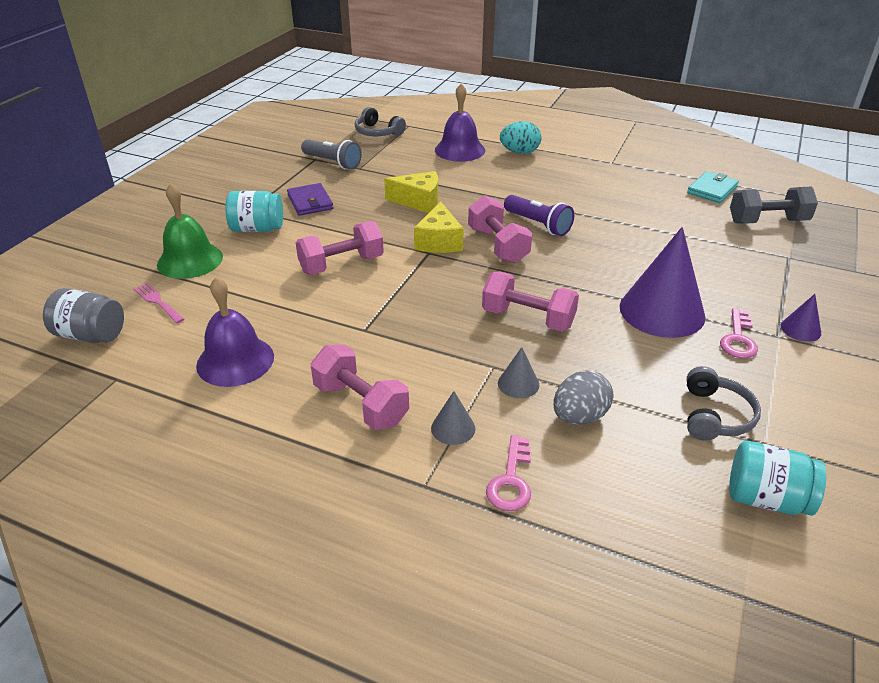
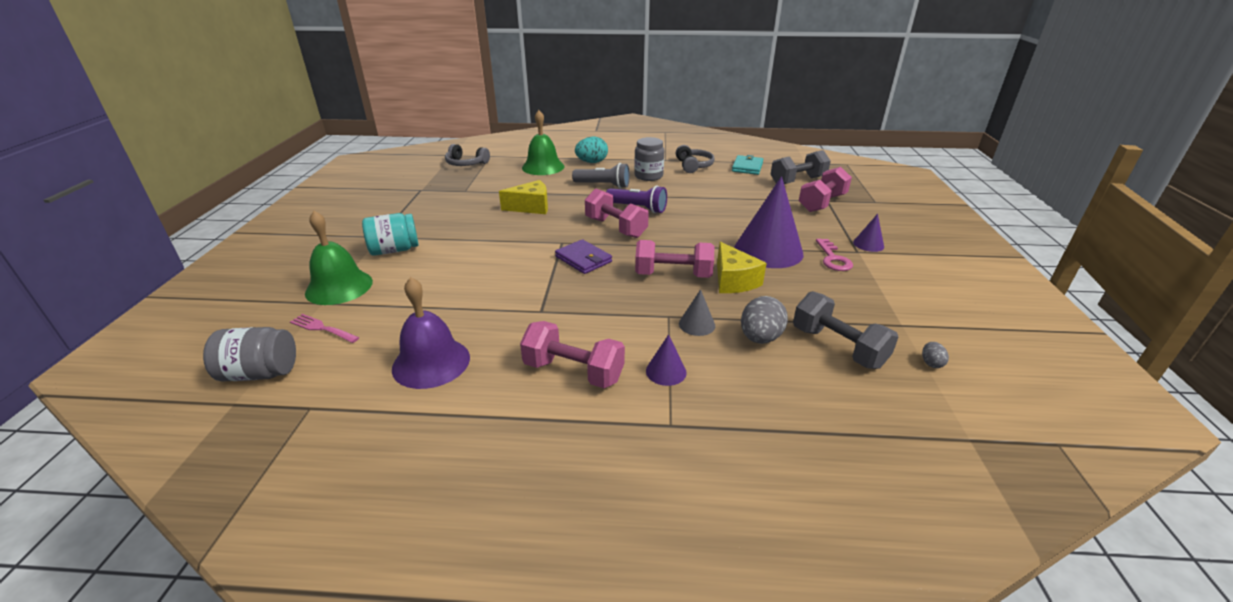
camera: 20 degrees left, 5 degrees down
(310, 202) = (434, 222): purple wallet -> purple wallet (583, 259)
(332, 163) = (438, 190): grey flashlight -> grey flashlight (603, 185)
(341, 264) = (490, 264): pink dumbbell -> pink dumbbell (822, 203)
(439, 241) = (566, 233): yellow cheese -> yellow cheese (733, 281)
(453, 428) = (666, 371): grey cone -> purple cone
(459, 150) = (543, 167): purple bell -> green bell
(511, 480) = (740, 400): pink key -> none
(577, 182) = (648, 176): none -> grey jar
(663, 450) = (838, 347): none -> grey dumbbell
(715, 416) = (855, 314): grey headphones -> grey headphones (693, 166)
(766, 498) = (931, 363): turquoise jar -> grey egg

